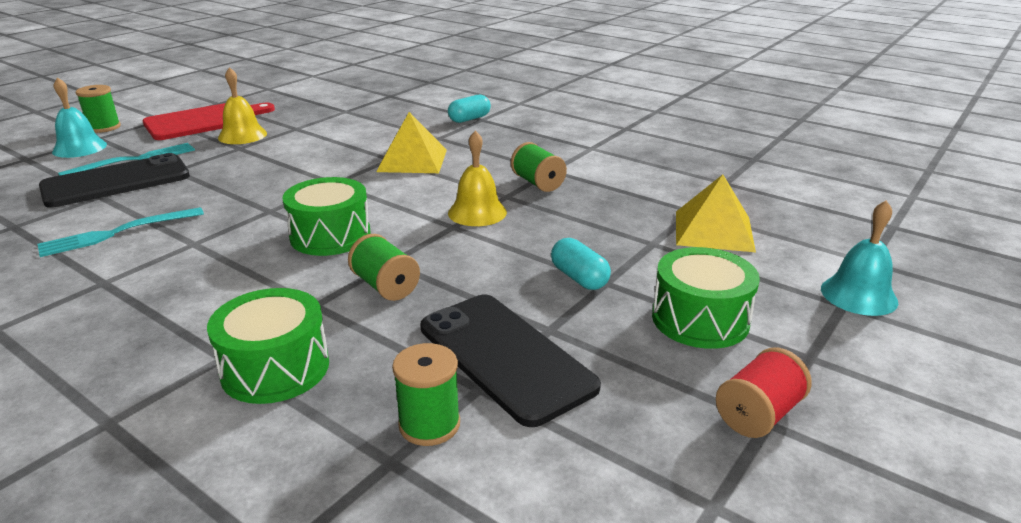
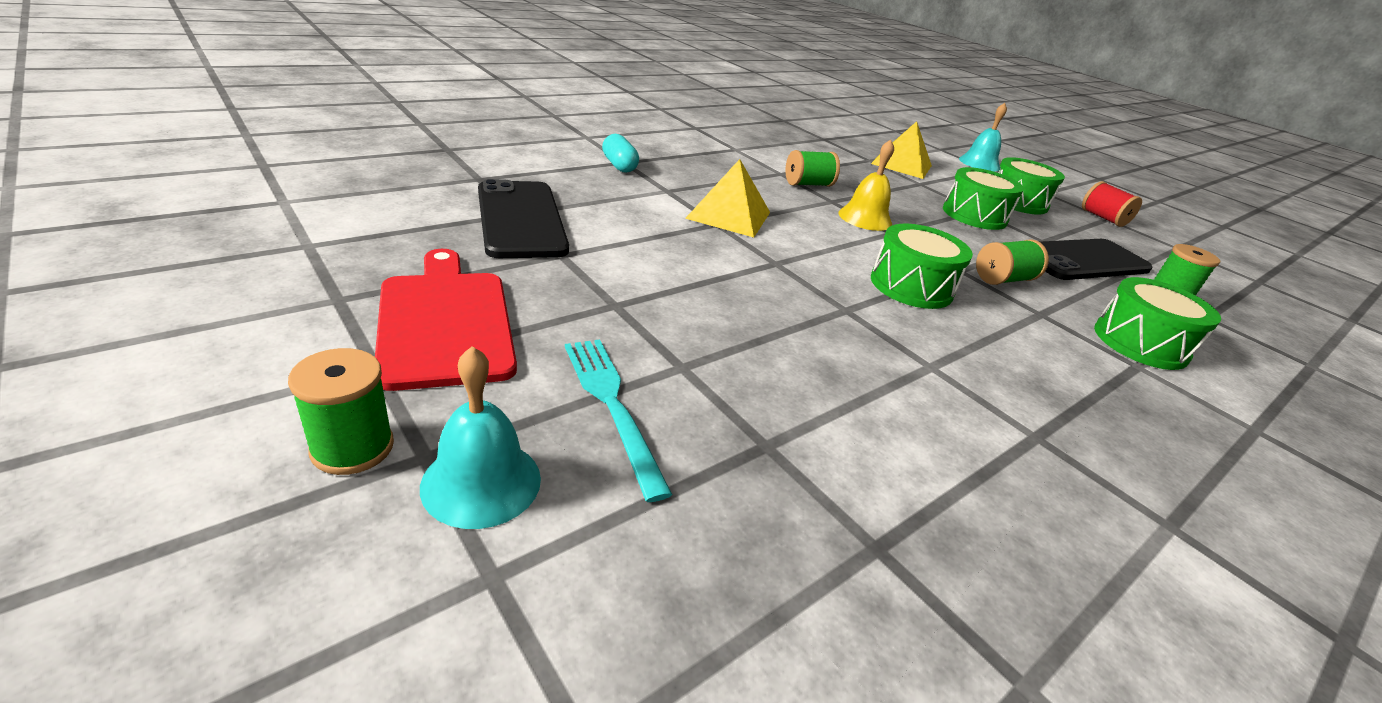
camera: 80 degrees left, 5 degrees up
(116, 182) = (709, 427): black phone -> black phone (520, 219)
(117, 233) = (905, 425): turquoise fork -> none
(242, 135) = (560, 296): yellow bell -> none
(579, 278) = (974, 215): turquoise capsule -> green drum

